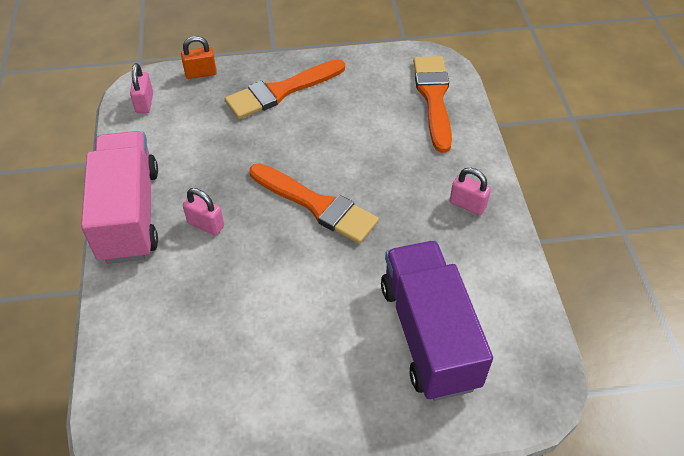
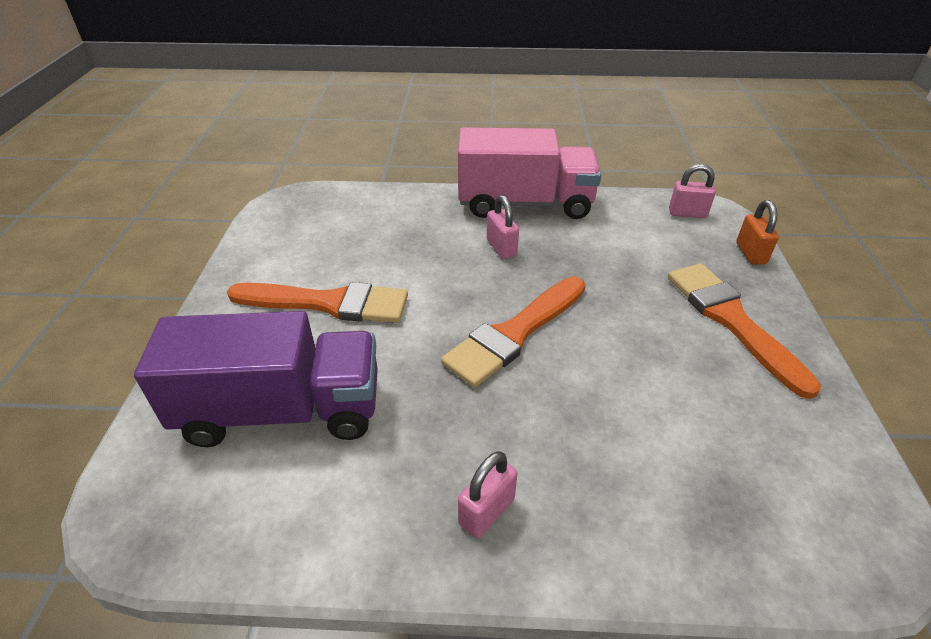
camera: 100 degrees right, 10 degrees down
(206, 224) = (501, 248): pink padlock -> pink padlock turned 60 degrees counterclockwise
(434, 98) = (756, 519): orange brush -> orange brush (328, 303)

